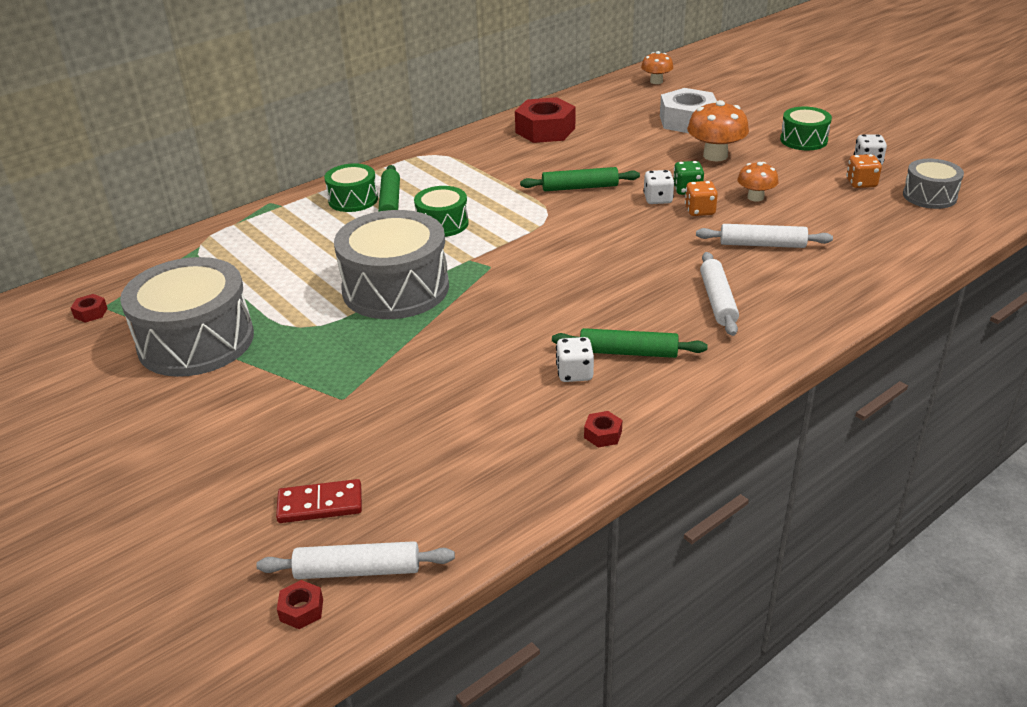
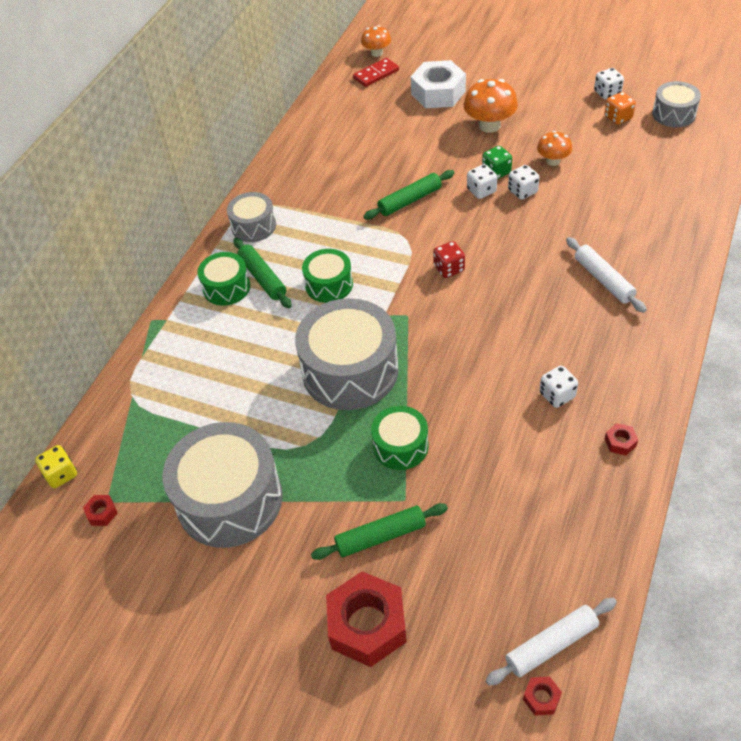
camera: 25 degrees left, 15 degrees up
(91, 277) = (61, 474): none -> yellow dice
(320, 504) = (475, 604): red domino -> red domino (376, 74)
(420, 166) = (253, 226): none -> grey drum
(545, 130) = (328, 144): red nut -> red nut (367, 625)
(566, 245) = (449, 269): none -> red dice
(628, 352) = (579, 358): green rolling pin -> green rolling pin (380, 536)
(699, 211) = (522, 191): orange dice -> white dice
(762, 244) = (593, 209): white rolling pin -> none
(803, 140) = (544, 84): green drum -> green drum (400, 446)

